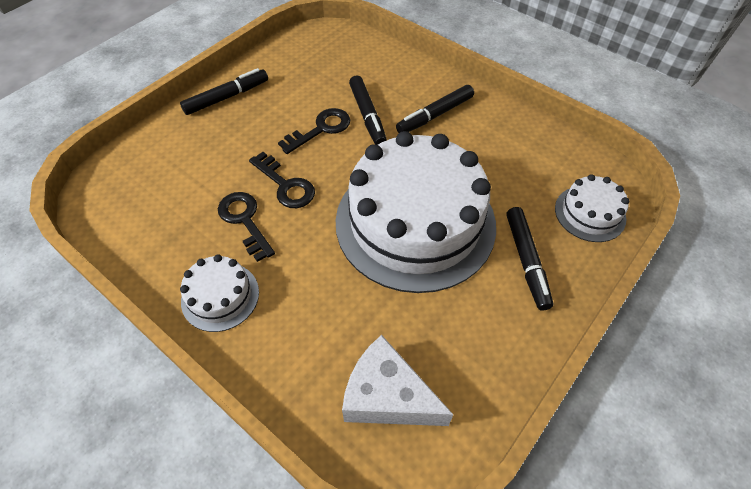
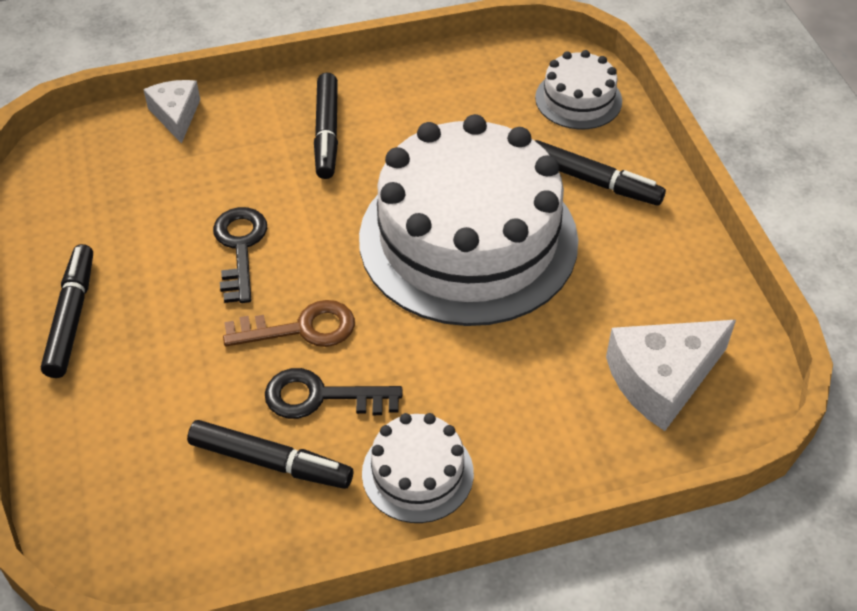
camera: 55 degrees left, 5 degrees down
(286, 185) = (301, 328): black key -> brown key
(367, 116) = (264, 192): black marker -> black marker (271, 462)
(388, 55) = (176, 115): none -> white cheese

